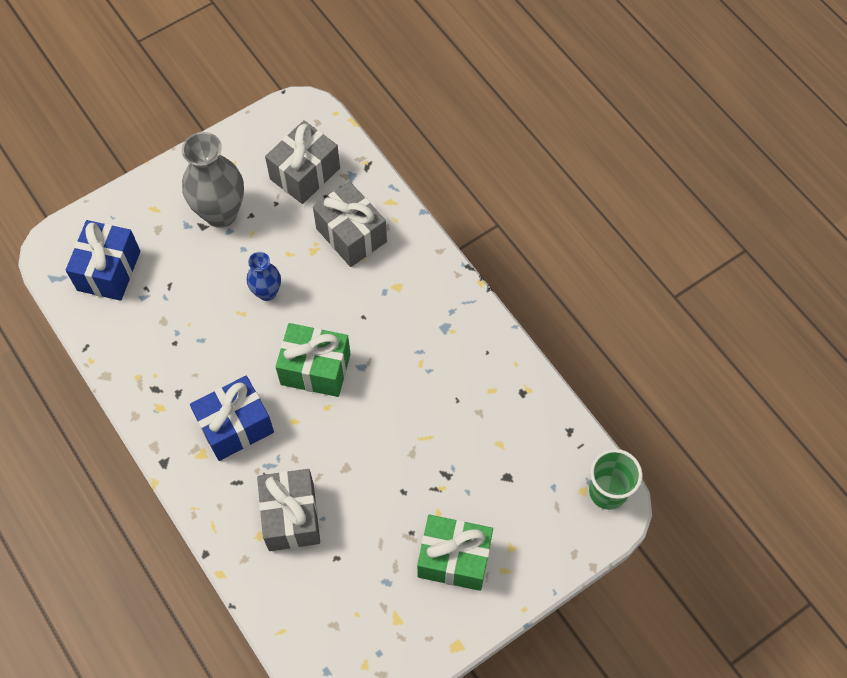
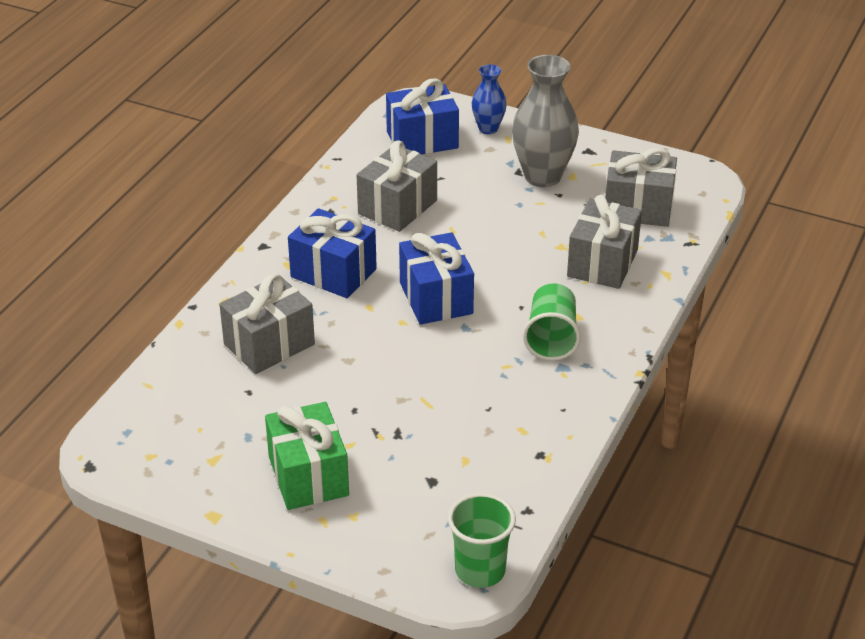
camera: 60 degrees right, 25 degrees down
(185, 336) = (397, 207): none -> grey gift
(267, 292) = (488, 236): blue vase -> blue vase (488, 128)
(315, 369) = (436, 298): green gift -> blue gift
(410, 317) = (551, 338): none -> green cup

